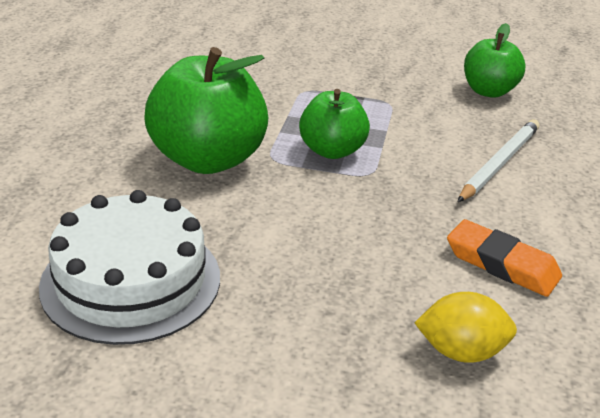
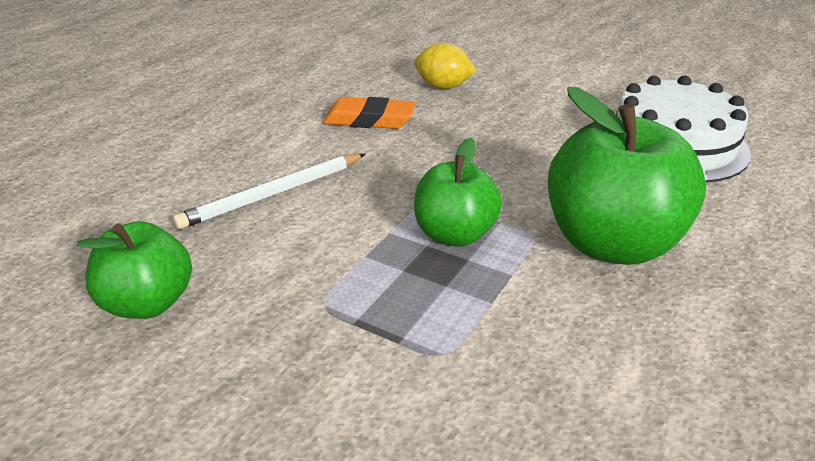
camera: 160 degrees left, 0 degrees up
(502, 264) = (369, 120): orange eraser -> orange eraser turned 45 degrees counterclockwise

